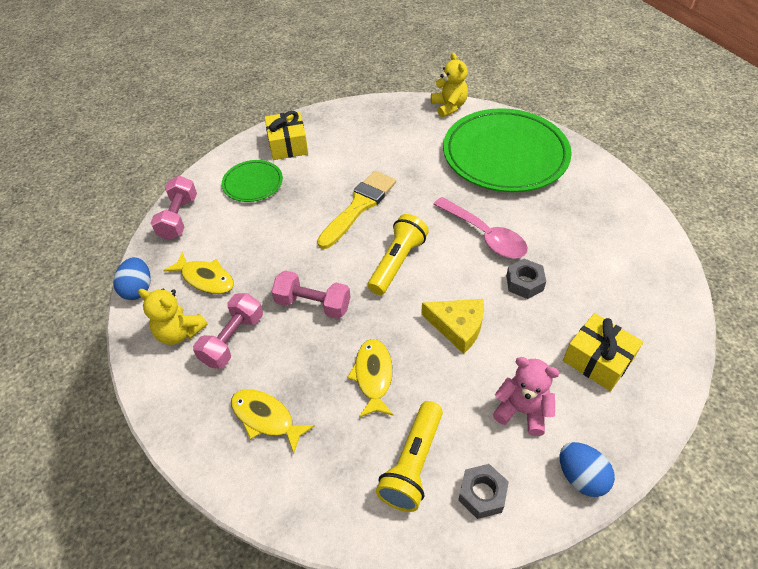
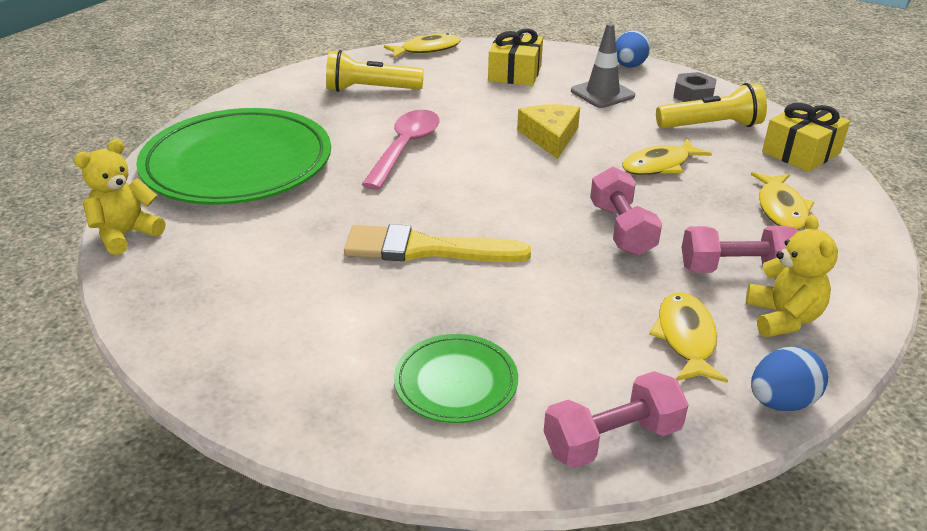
camera: 120 degrees left, 15 degrees down
(288, 145) = (321, 383): yellow gift -> yellow gift (801, 152)
(397, 262) = (500, 192): yellow flashlight -> yellow flashlight (371, 90)
(522, 410) = (602, 93): pink teddy bear -> grey traffic cone
(524, 283) = (457, 115): grey nut -> none
(680, 313) = (427, 50): none -> yellow fish

